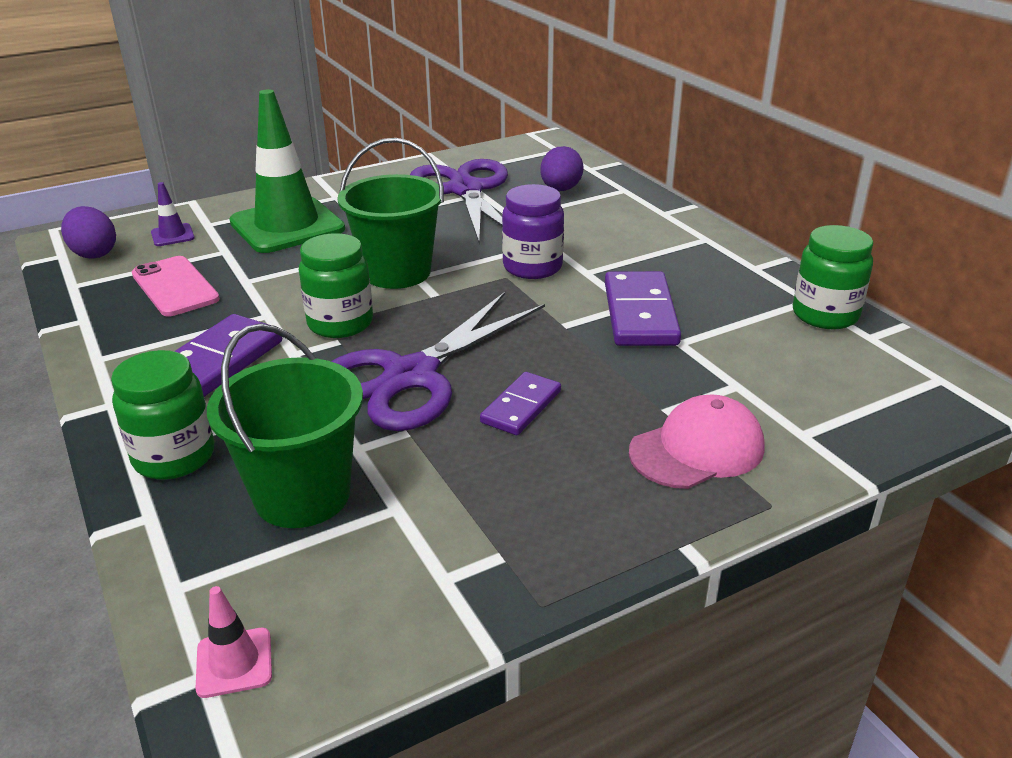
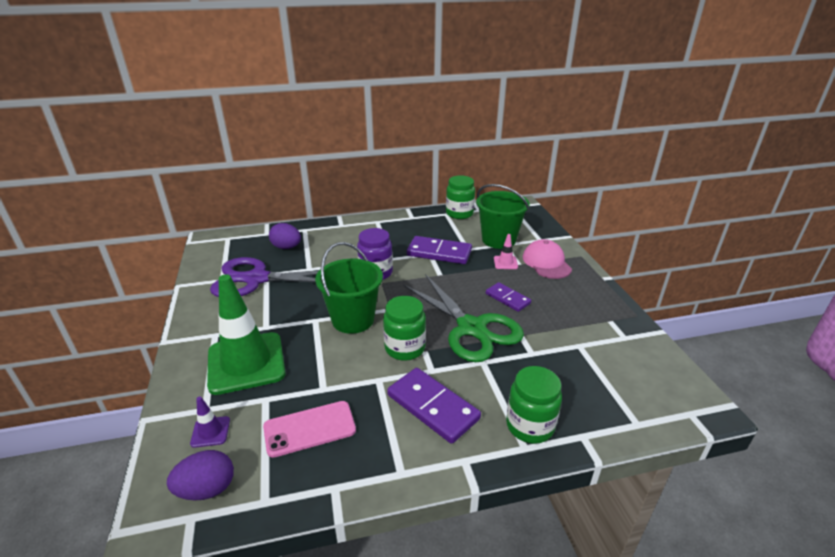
camera: 75 degrees left, 0 degrees up
(234, 662) = (681, 403): pink traffic cone -> pink traffic cone (505, 263)
(302, 495) = (568, 375): green bucket -> green bucket (498, 240)
(410, 376) = (471, 328): purple scissors -> green scissors

